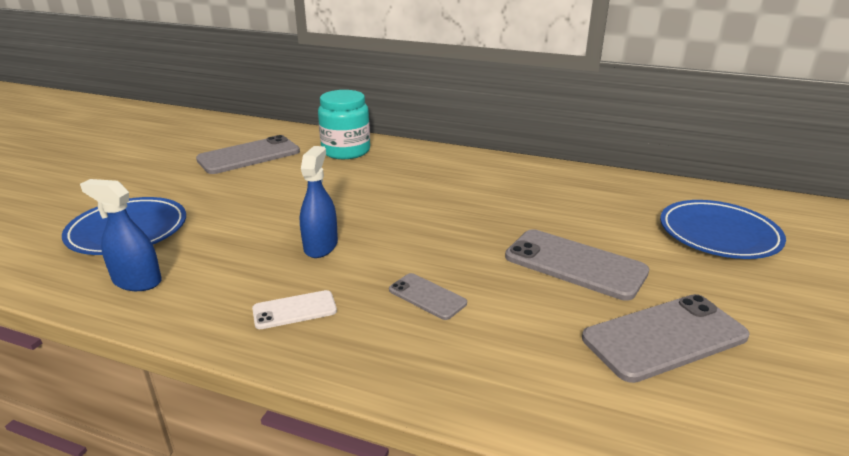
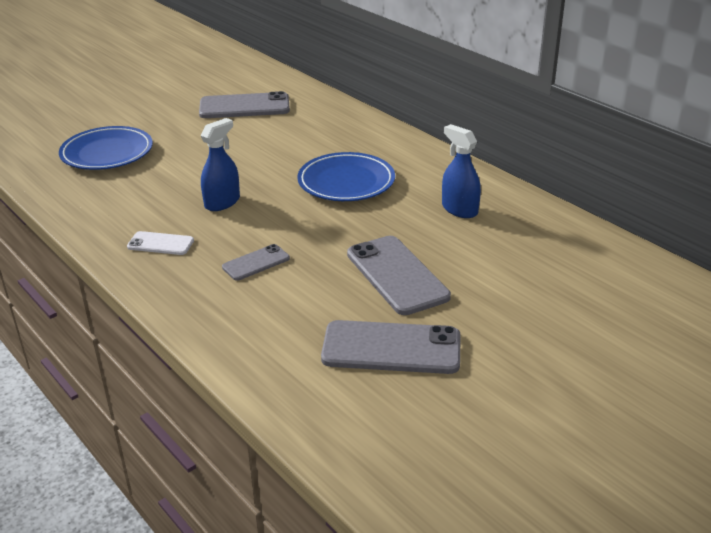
camera: 30 degrees right, 5 degrees up
(137, 281) = (84, 193): blue spray bottle -> blue spray bottle (459, 209)
(346, 151) = (327, 121): turquoise jar -> none
(427, 296) = (256, 263): grey phone -> grey phone turned 75 degrees clockwise
(718, 234) = (565, 291): blue plate -> blue plate (346, 182)

